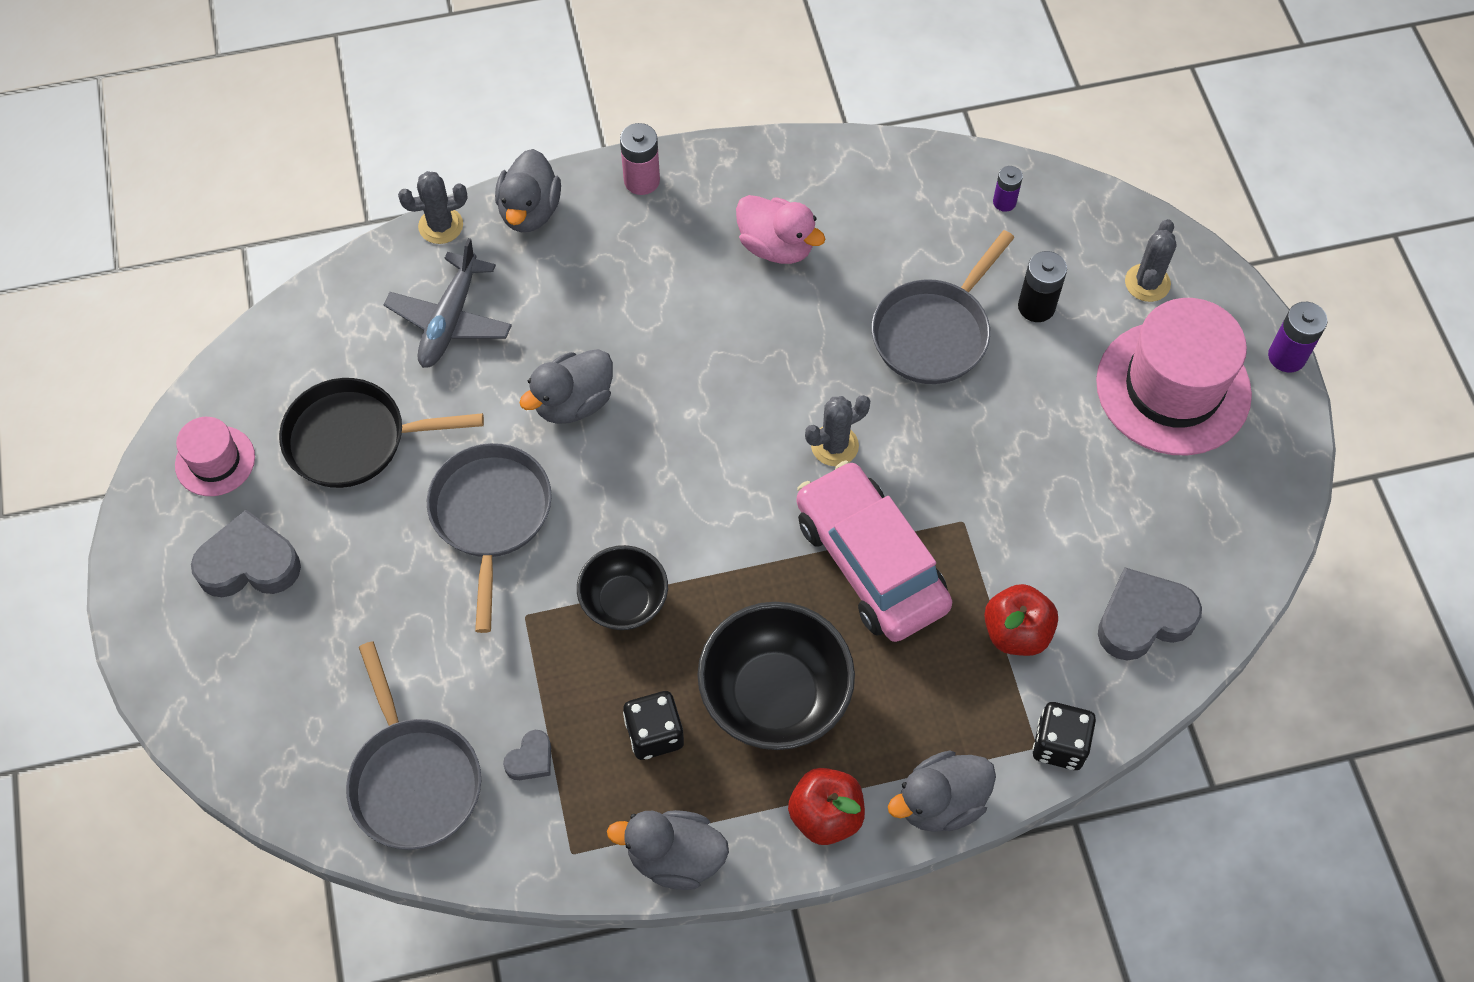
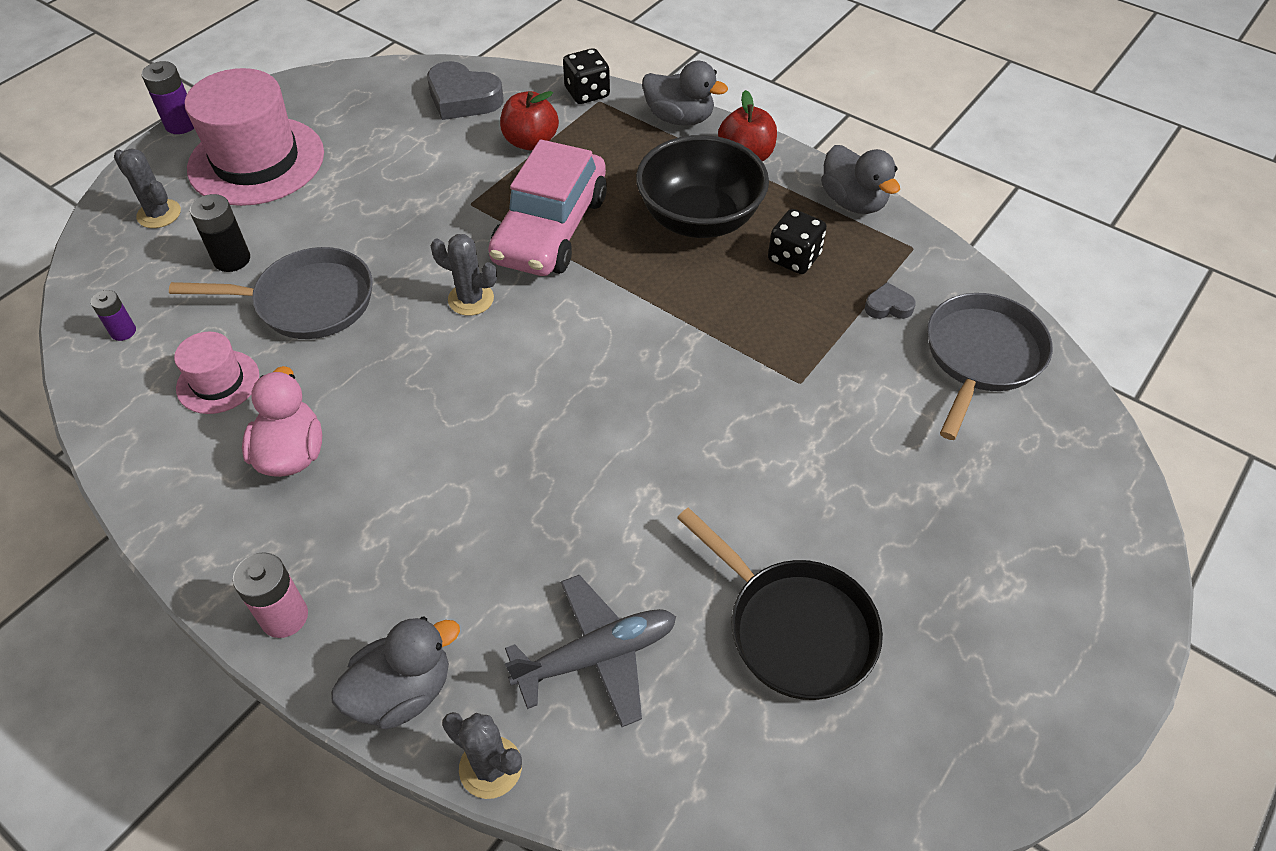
camera: 130 degrees left, 10 degrees down
(215, 461) = (942, 733): pink hat -> pink hat (218, 382)
(249, 563) = (984, 606): grey heart -> none
(491, 516) = (750, 464): grey pan -> none
(573, 402) = (590, 486): grey duck -> none
(624, 601) = (724, 334): black bowl -> none
(1147, 283) = (159, 214): grey cactus -> grey cactus turned 60 degrees clockwise

